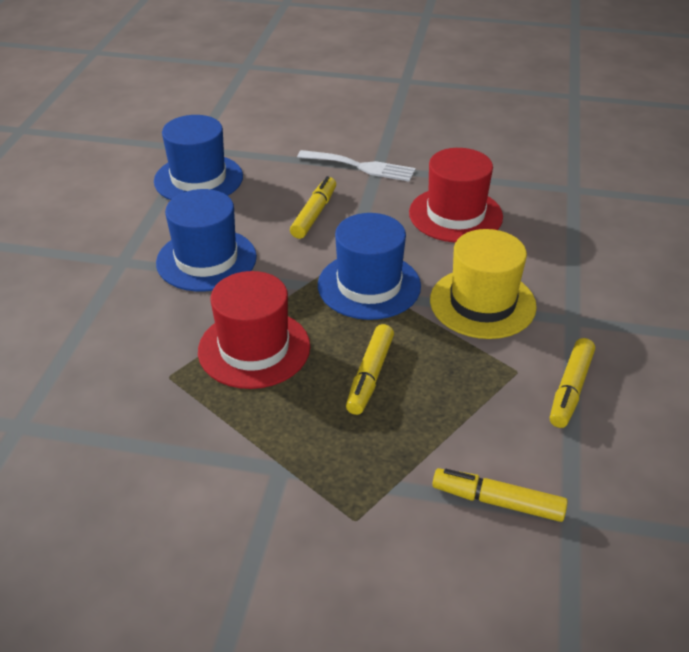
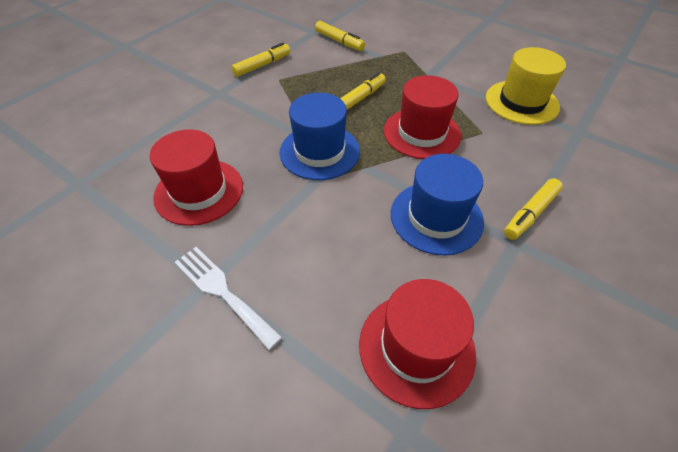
camera: 155 degrees left, 10 degrees up
(198, 179) = (416, 348): blue hat -> red hat
(314, 214) = (316, 237): yellow marker -> yellow marker (530, 213)
(482, 303) = (257, 117): yellow hat -> yellow hat (521, 102)

